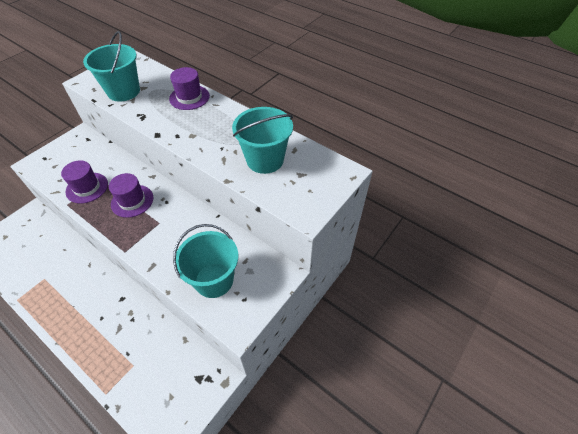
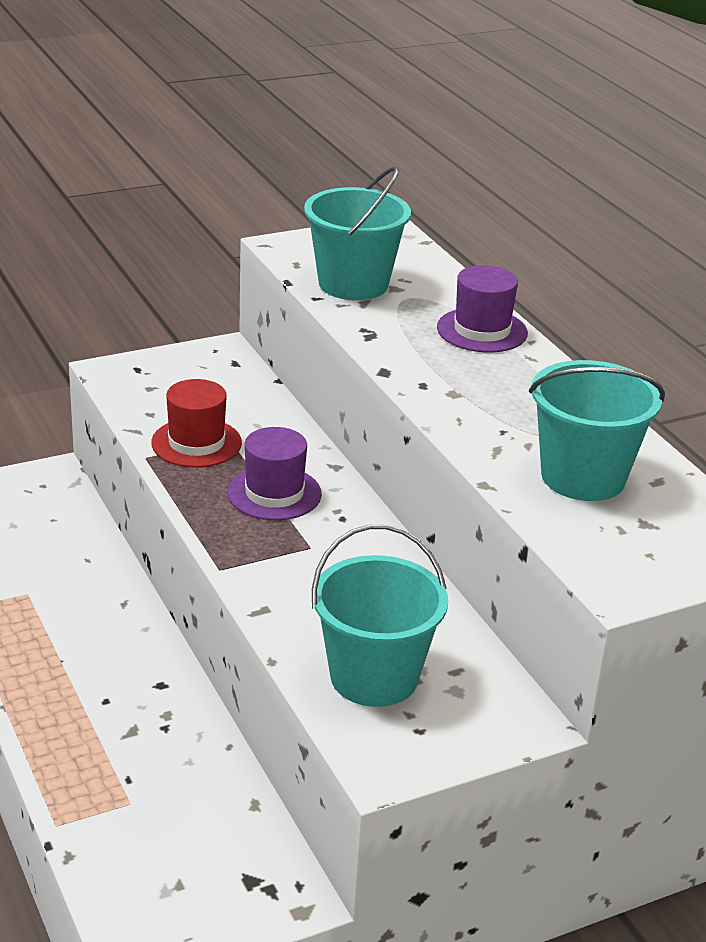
camera: 25 degrees right, 20 degrees down
(87, 188) = (196, 443): purple hat -> red hat

